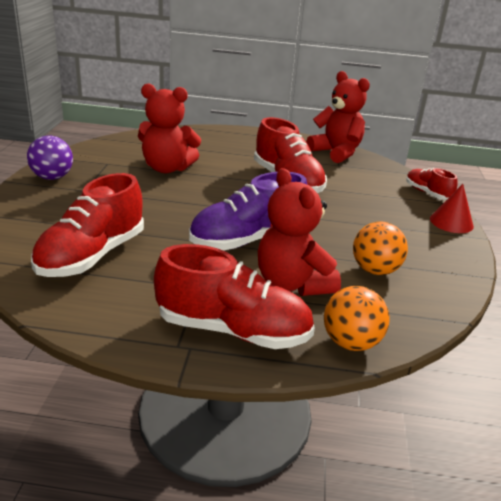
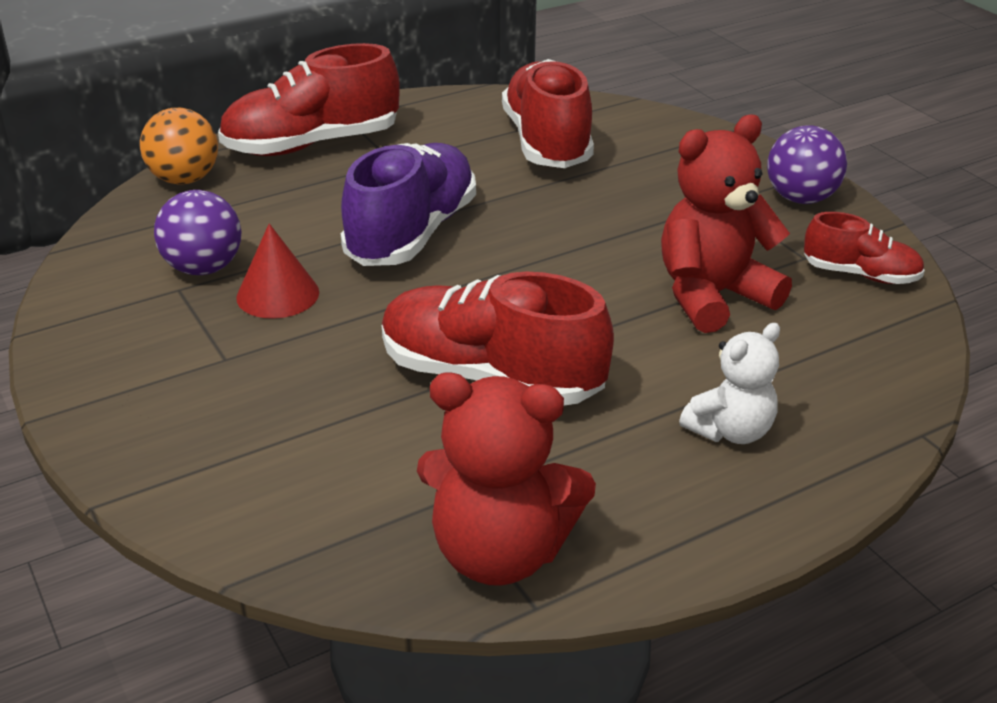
camera: 145 degrees right, 5 degrees up
(233, 145) = (730, 431): none -> white teddy bear
(292, 284) = (296, 207): red teddy bear -> none
(375, 270) = (203, 268): orange ball -> purple ball
(427, 193) = (186, 504): red shoe -> red shoe (860, 275)
(451, 222) = (107, 431): red cone -> red cone (278, 294)

